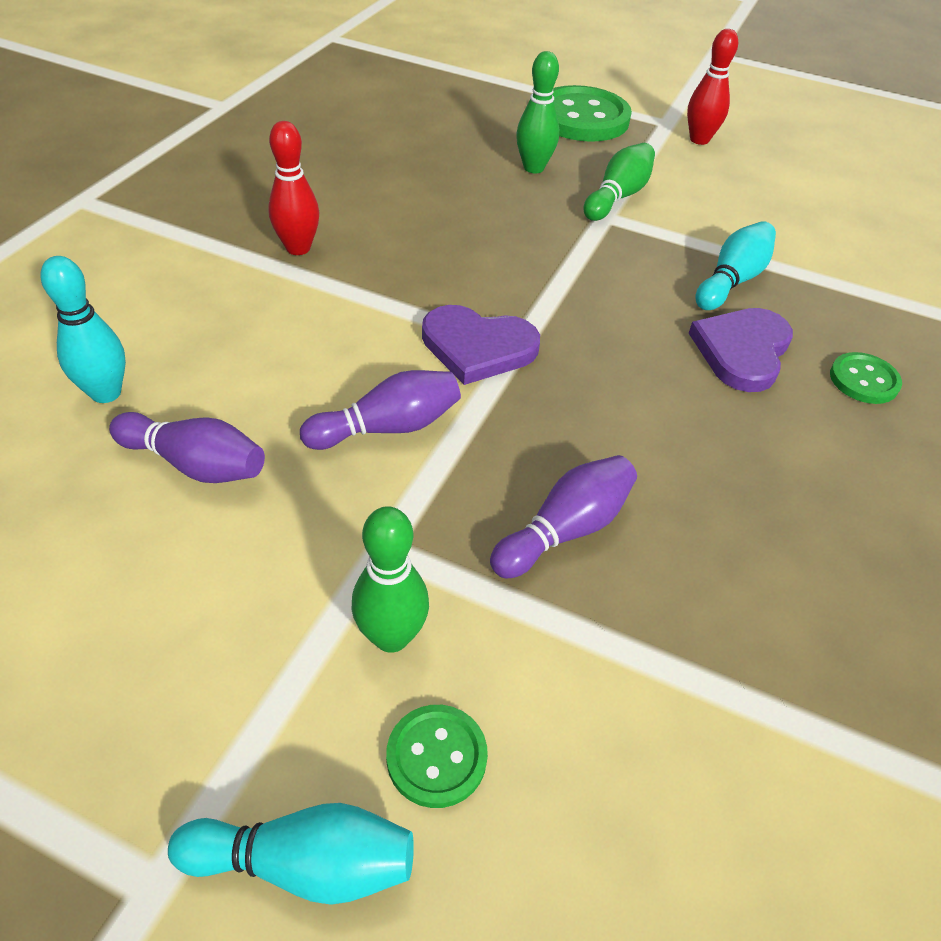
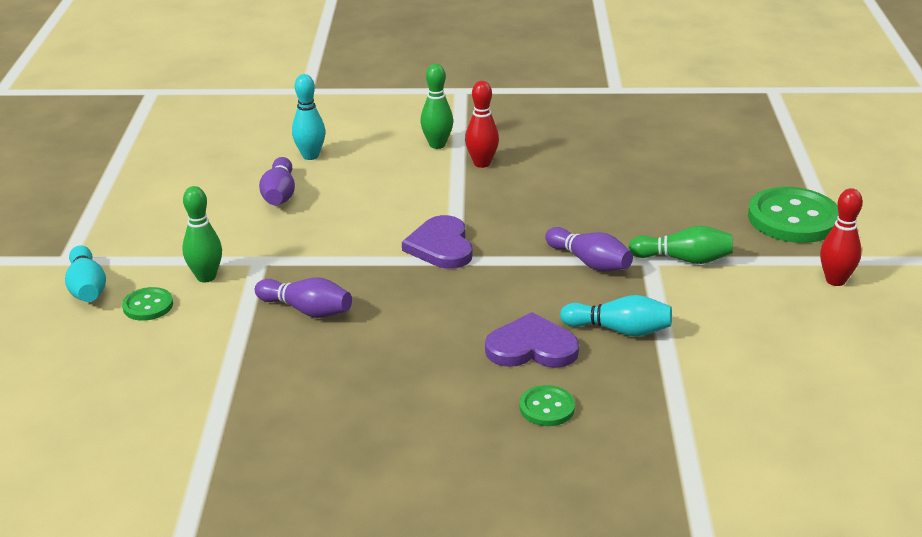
camera: 70 degrees right, 15 degrees down
(387, 427) = (346, 237): purple bowling pin -> purple bowling pin (589, 262)
(533, 168) = (682, 216): green bowling pin -> green bowling pin (437, 145)

